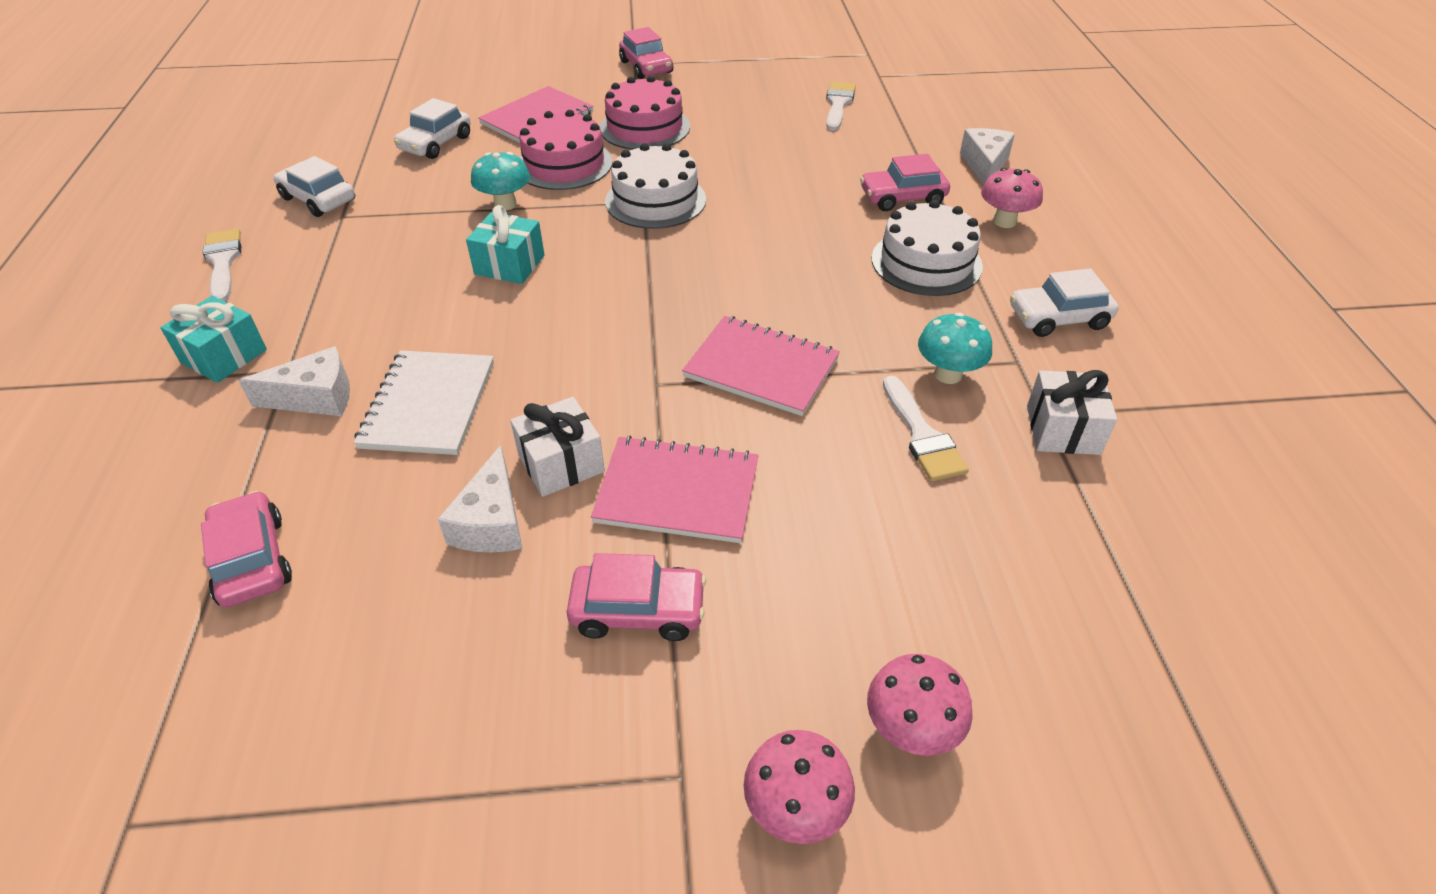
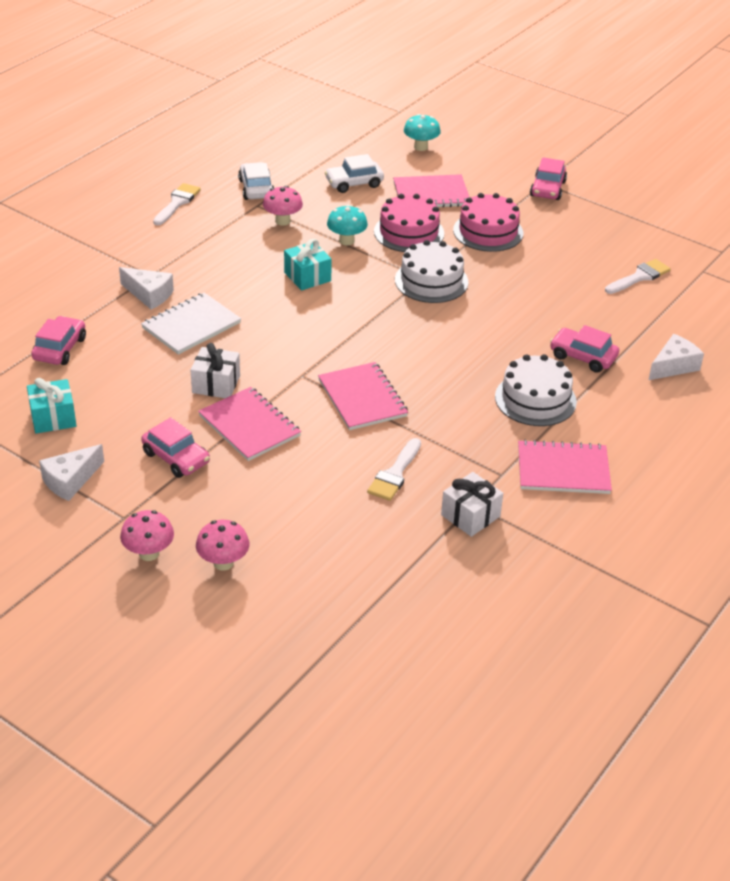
camera: 40 degrees right, 5 degrees down
(224, 356) = (132, 253): turquoise gift -> turquoise gift (53, 418)
(491, 522) = (161, 390): white cheese -> white cheese (70, 480)
(948, 374) = (453, 457): turquoise mushroom -> turquoise mushroom (421, 147)
(1004, 221) = (624, 405): pink mushroom -> pink mushroom (282, 221)
(1058, 318) = (563, 470): white car -> pink notebook

